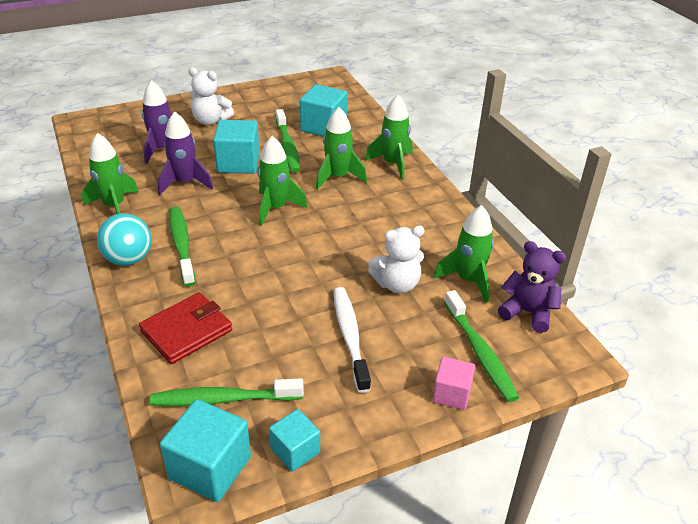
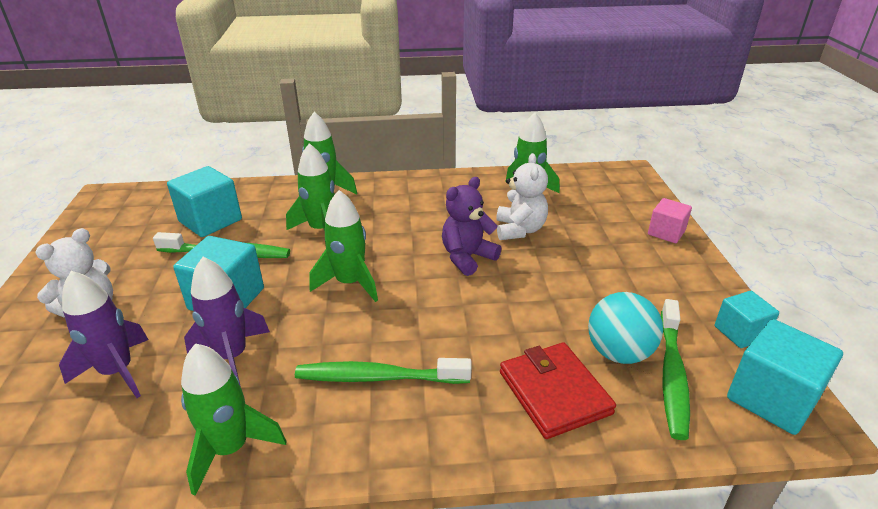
camera: 70 degrees left, 5 degrees down
(129, 259) = (382, 440): turquoise ball -> turquoise ball (619, 353)
(350, 336) = (587, 271): white toothbrush -> none
(480, 352) = (619, 209): green toothbrush -> none
(528, 312) = (575, 178): purple teddy bear -> purple teddy bear (467, 257)

